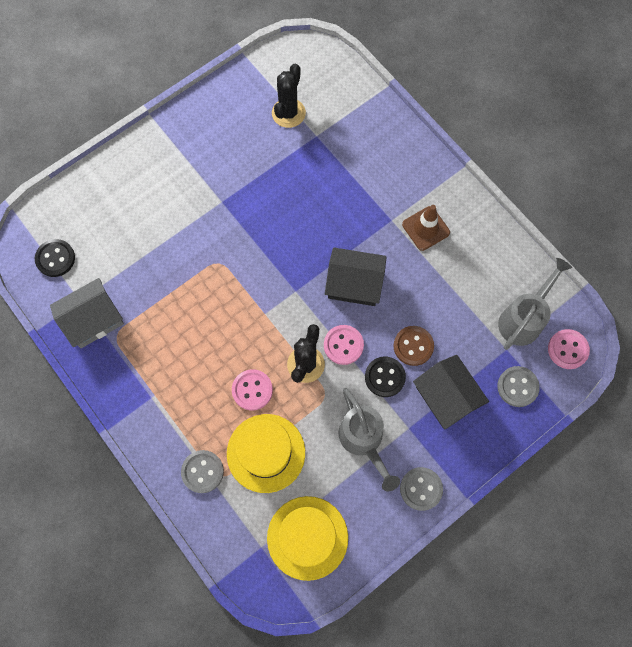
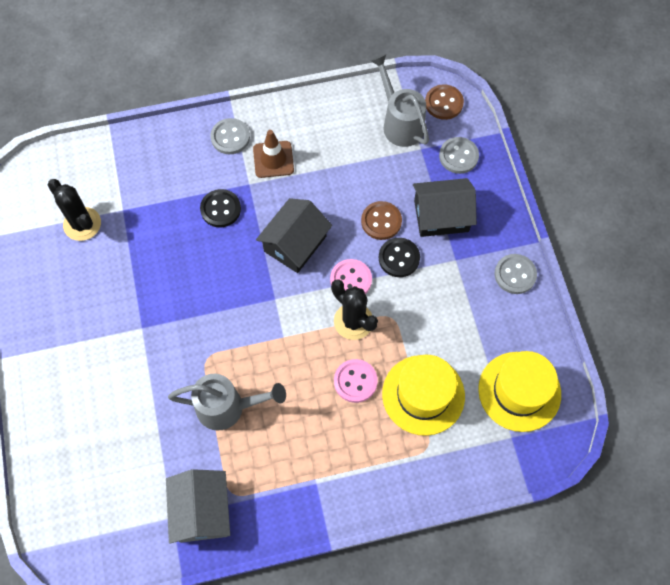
camera: 65 degrees left, 5 degrees down
(55, 258) = (109, 525): black button -> black button (220, 209)
(202, 471) = (415, 462): grey button -> grey button (230, 137)
(363, 440) = (450, 302): grey watering can -> grey watering can (227, 407)
(567, 349) = (444, 103): pink button -> brown button

